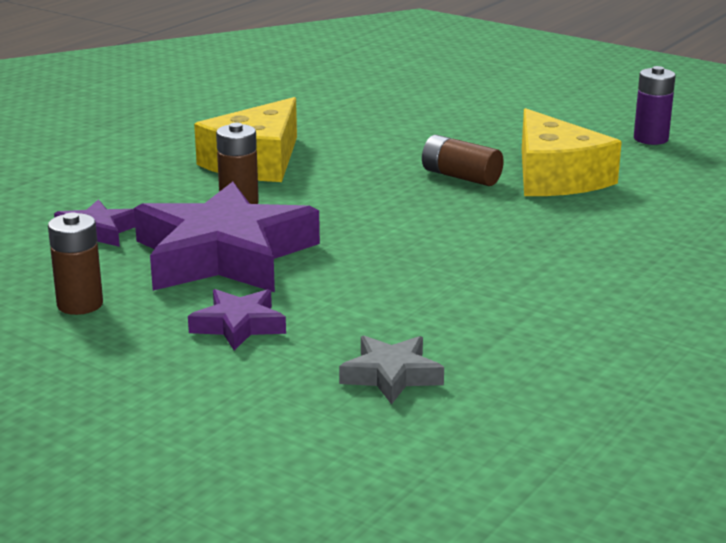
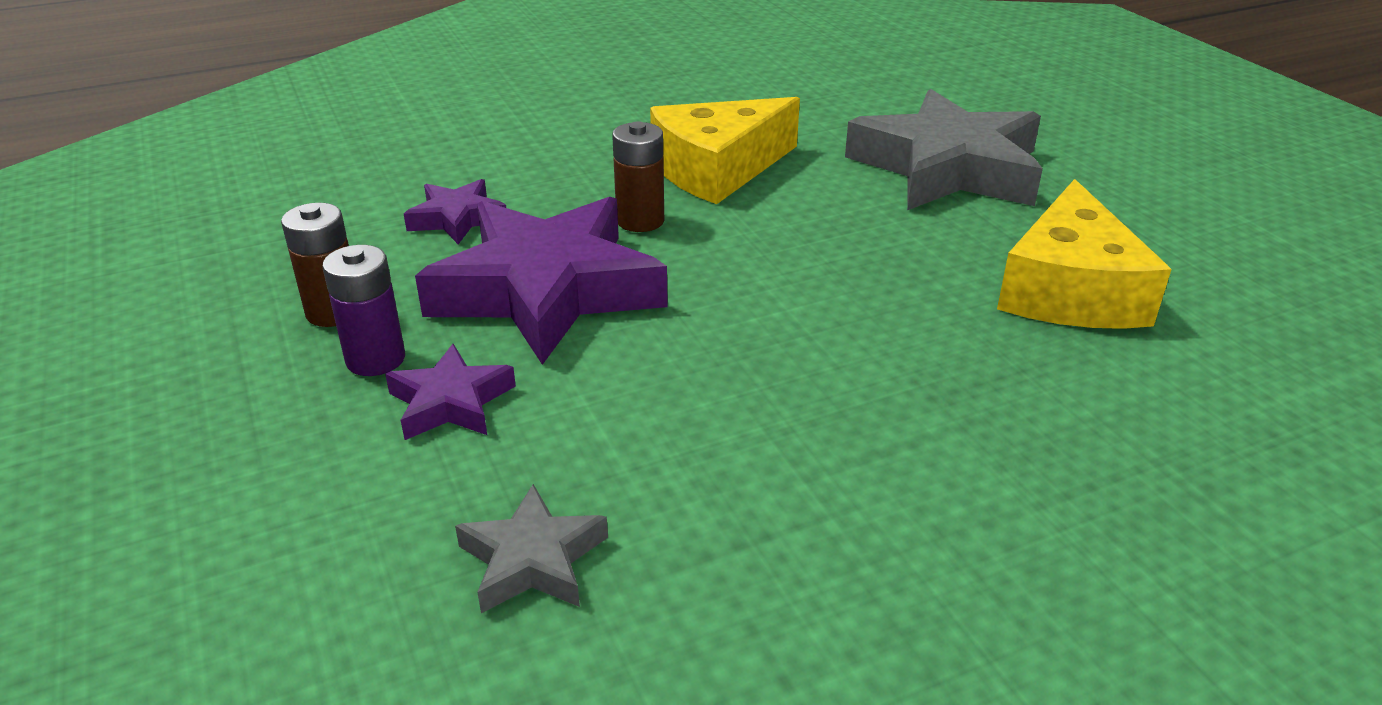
camera: 30 degrees right, 10 degrees up
(414, 129) = (947, 168): none -> grey star
(461, 177) = (939, 255): brown battery -> none
(651, 139) = (1270, 263): purple battery -> purple battery (375, 359)

